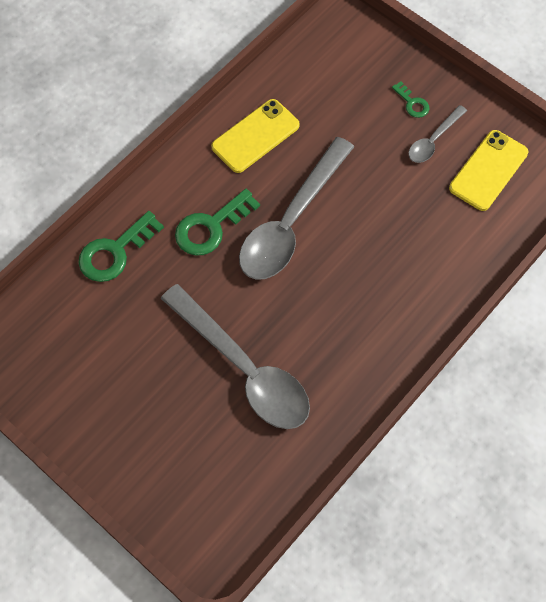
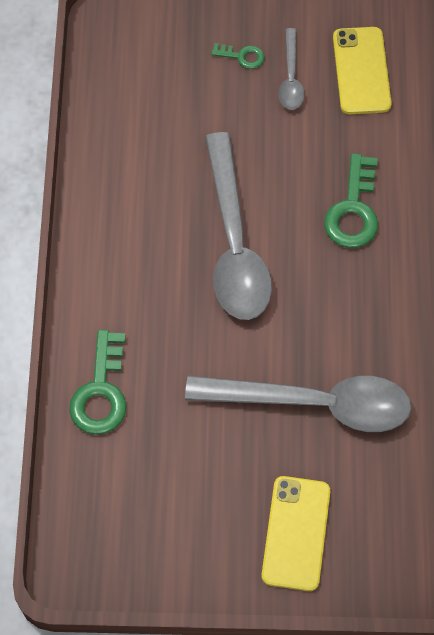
camera: 40 degrees left, 0 degrees up
(211, 227) = (167, 302): green key -> green key (353, 210)
(255, 136) = (130, 188): yellow phone -> yellow phone (296, 533)

